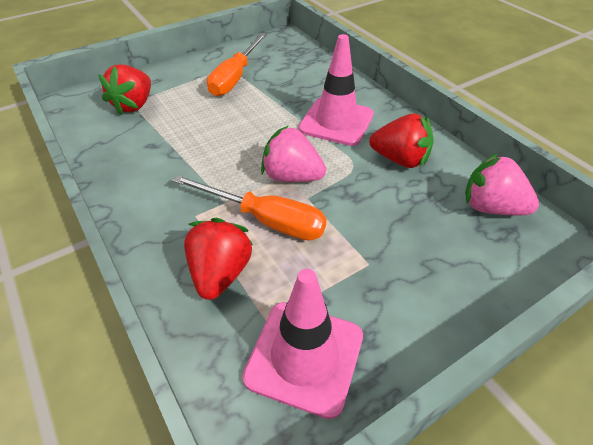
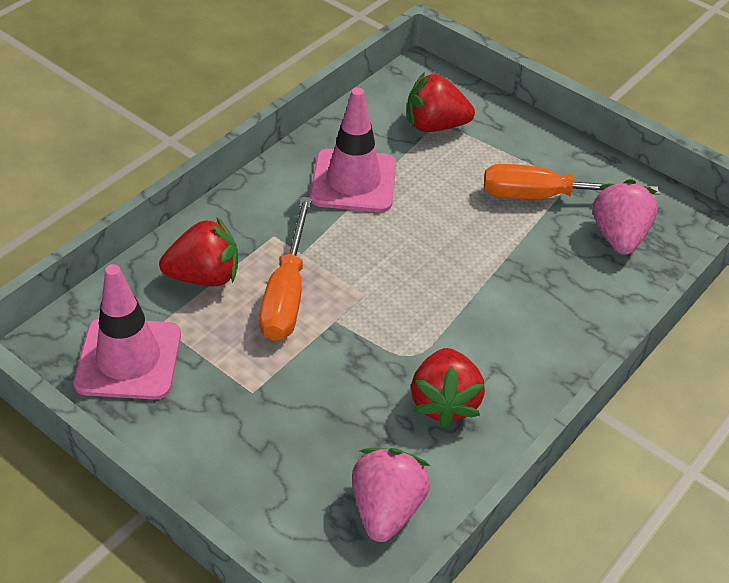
camera: 70 degrees right, 0 degrees up
(292, 176) = (365, 300): pink strawberry -> pink strawberry (619, 236)
(336, 122) = (496, 322): pink traffic cone -> pink traffic cone (353, 181)

